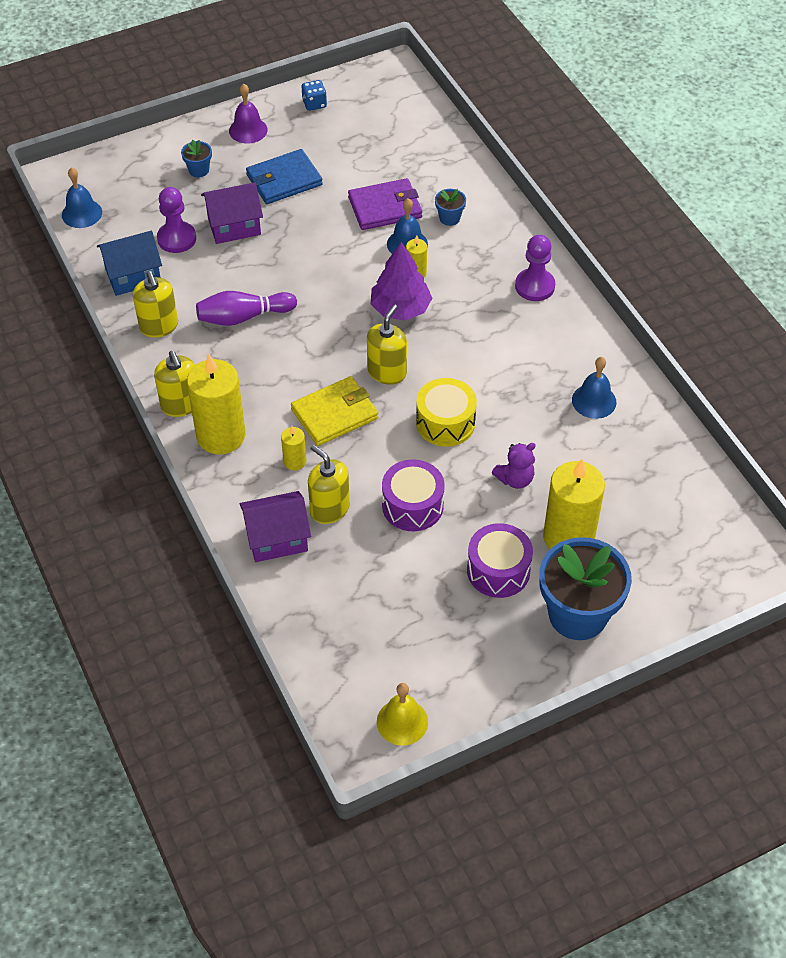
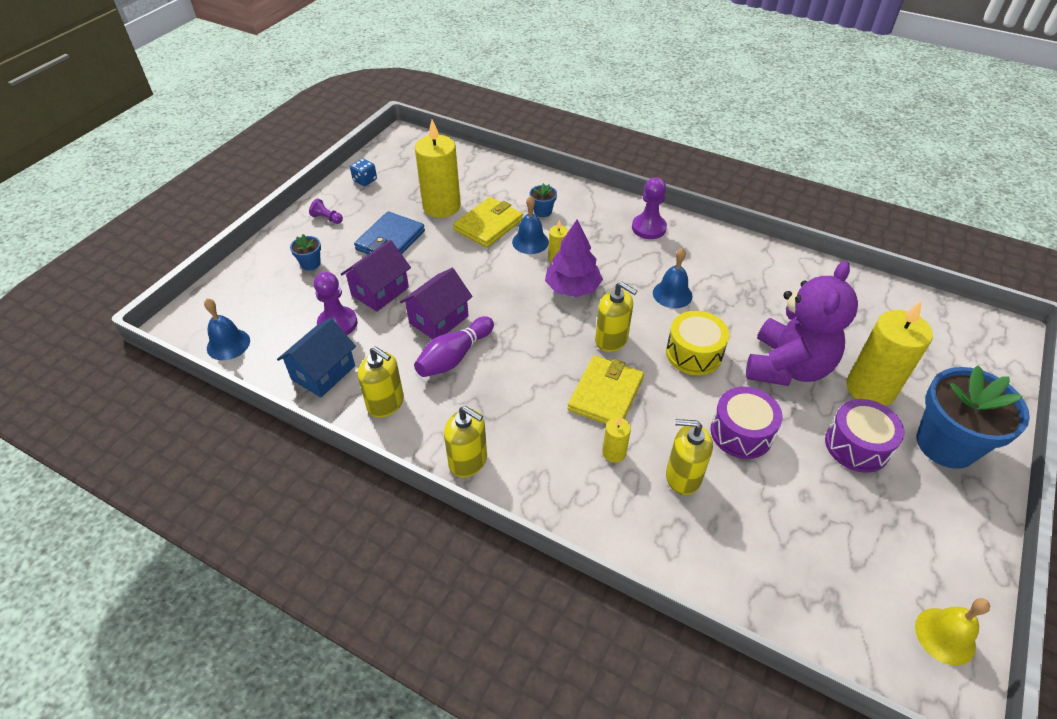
camera: 35 degrees left, 5 degrees down
(221, 435) = (530, 468): yellow candle -> yellow candle (441, 206)
(248, 130) = (327, 218): purple bell -> purple pawn
(277, 538) = (668, 532): purple house -> purple house (439, 319)
(385, 207) = (488, 225): purple wallet -> yellow wallet
(387, 372) = (611, 339): yellow soap dispenser -> yellow soap dispenser turned 135 degrees clockwise
(515, 479) = (787, 367): purple teddy bear -> purple teddy bear, size x2.26
(594, 401) = (772, 283): blue bell -> blue bell (672, 294)

